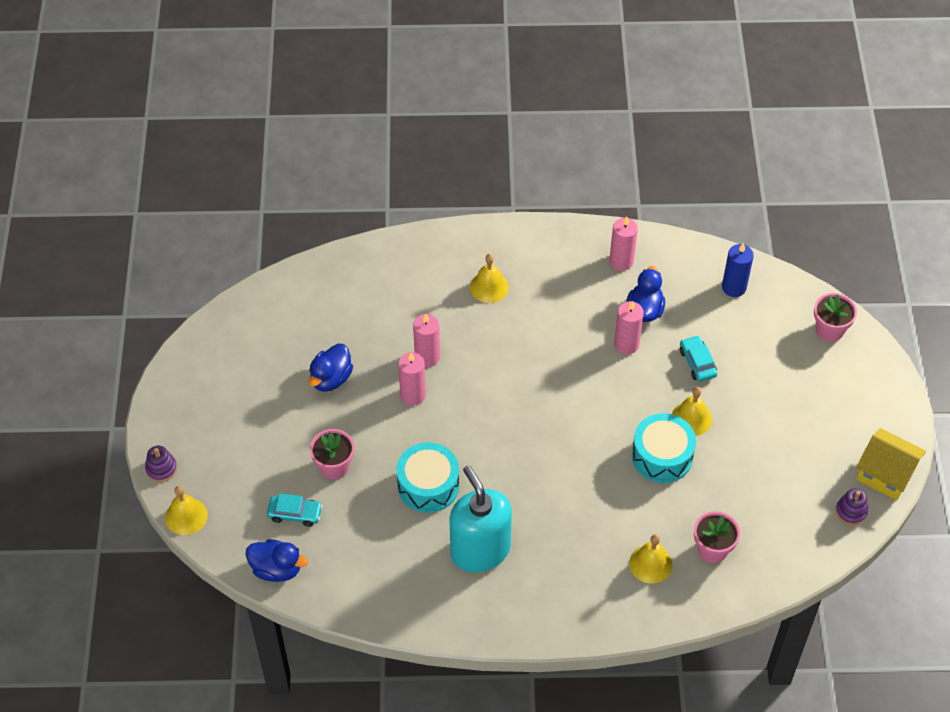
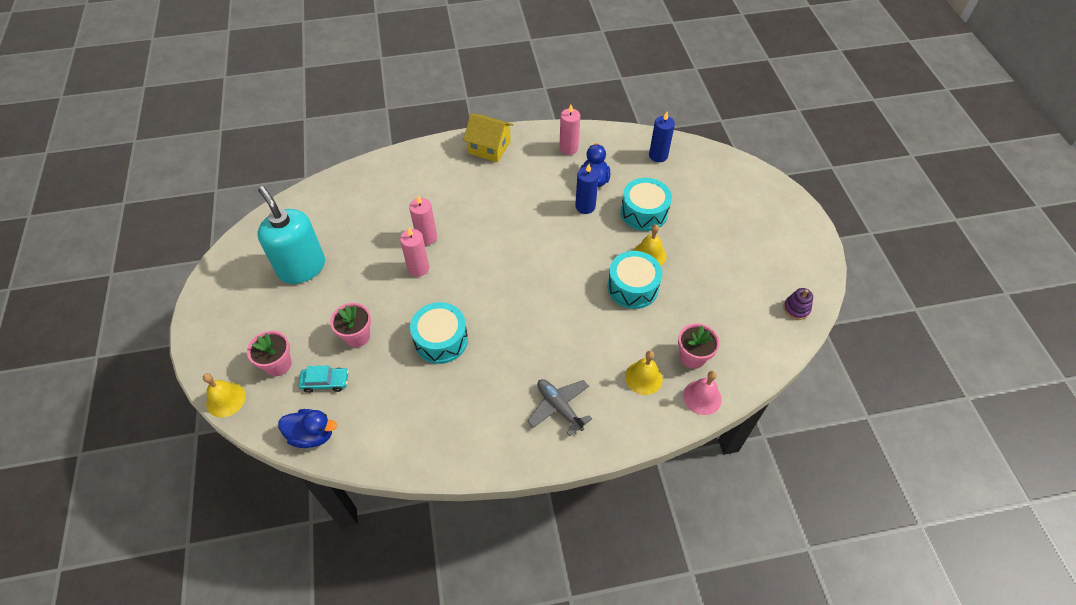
camera: 10 degrees left, 0 degrees up
(161, 469) = (202, 361): purple stacking toy -> none
(331, 378) = (348, 265): blue duck -> none
(480, 550) = (494, 389): turquoise soap dispenser -> turquoise soap dispenser (302, 267)
(489, 287) = (469, 179): yellow bell -> none
(549, 582) = (559, 407): none -> grey plane
(626, 344) = (585, 206): pink candle -> blue candle
(697, 363) = (644, 212): turquoise car -> turquoise drum
(712, 596) = (702, 397): none -> pink bell
(829, 330) = (738, 176): pink flower pot -> pink flower pot (278, 364)
(885, 473) = (814, 275): yellow house -> yellow house (489, 147)

